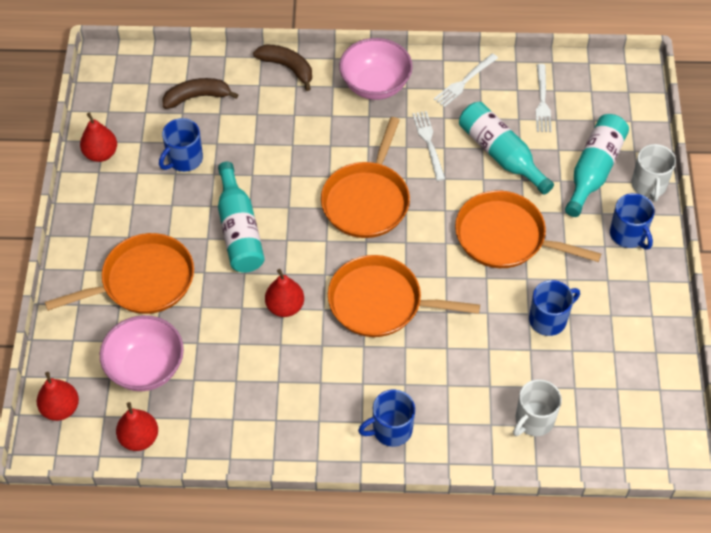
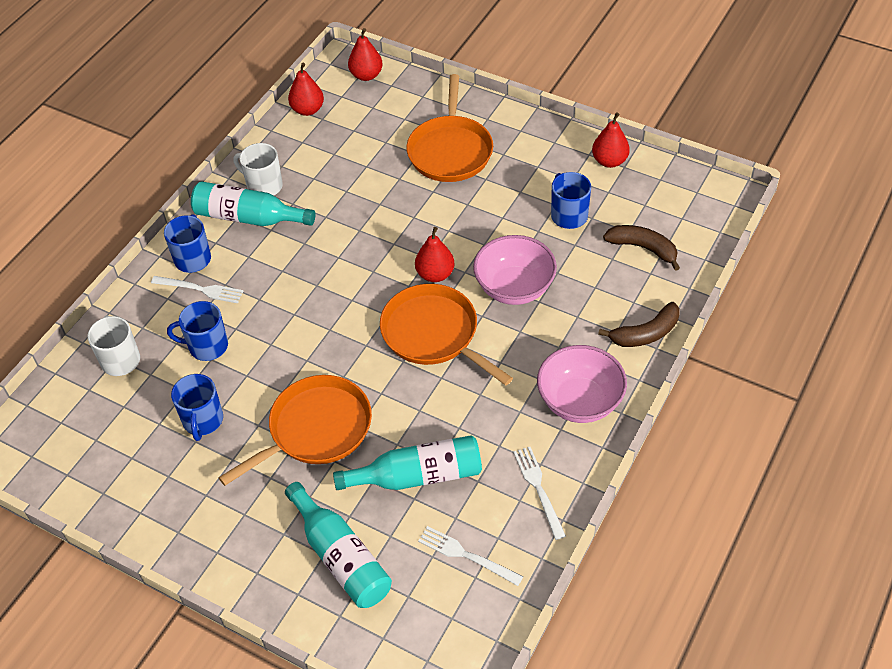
camera: 120 degrees right, 5 degrees down
(146, 368) = (366, 130): pink bowl -> pink bowl (514, 288)
(197, 97) = (643, 248): brown banana -> brown banana turned 75 degrees counterclockwise
(239, 230) = (461, 228): turquoise bottle -> turquoise bottle (248, 217)
(285, 306) = (359, 232): red pear -> red pear (435, 274)
(380, 302) = (316, 299): orange pan -> none
(429, 143) = (473, 416): white fork -> white fork (200, 289)
(628, 234) = (241, 544): blue mug -> blue mug (207, 346)
(649, 185) = (285, 602): white mug -> white mug (264, 186)

